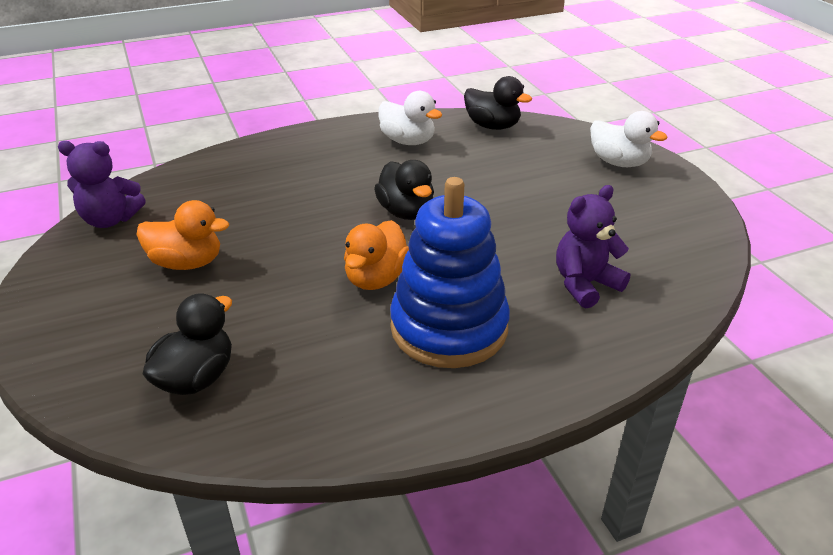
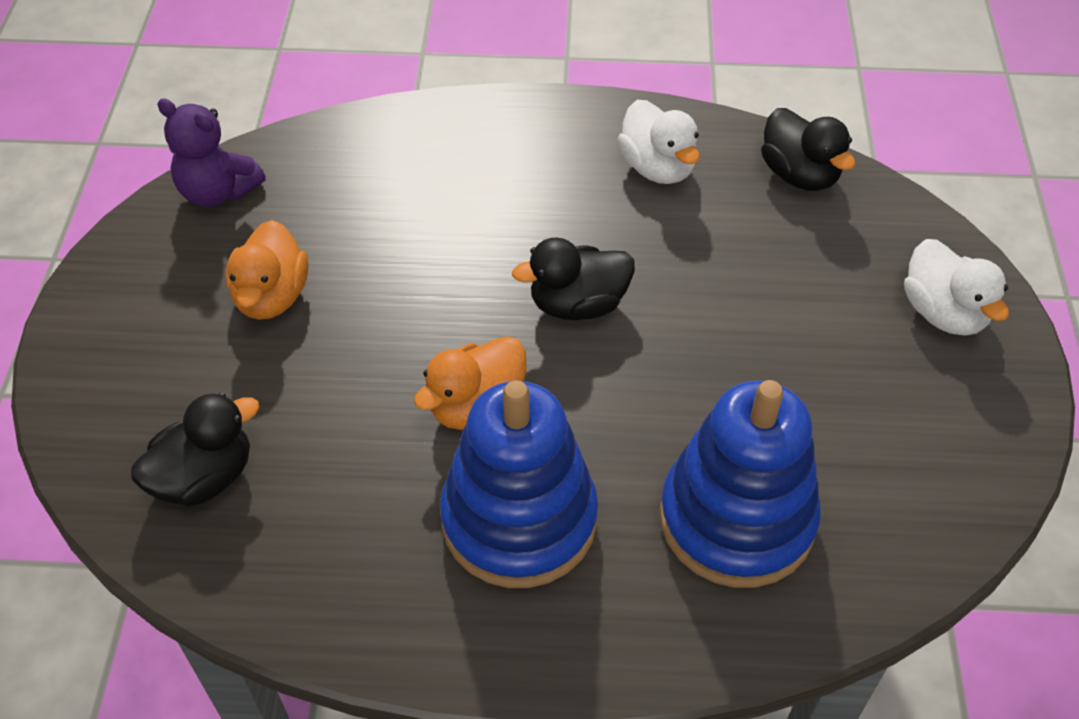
camera: 25 degrees right, 15 degrees up
(187, 263) = (272, 296): orange duck -> orange duck turned 60 degrees clockwise
(406, 212) = (577, 304): black duck -> black duck turned 75 degrees clockwise
(585, 284) = (736, 519): purple teddy bear -> blue stacking toy

